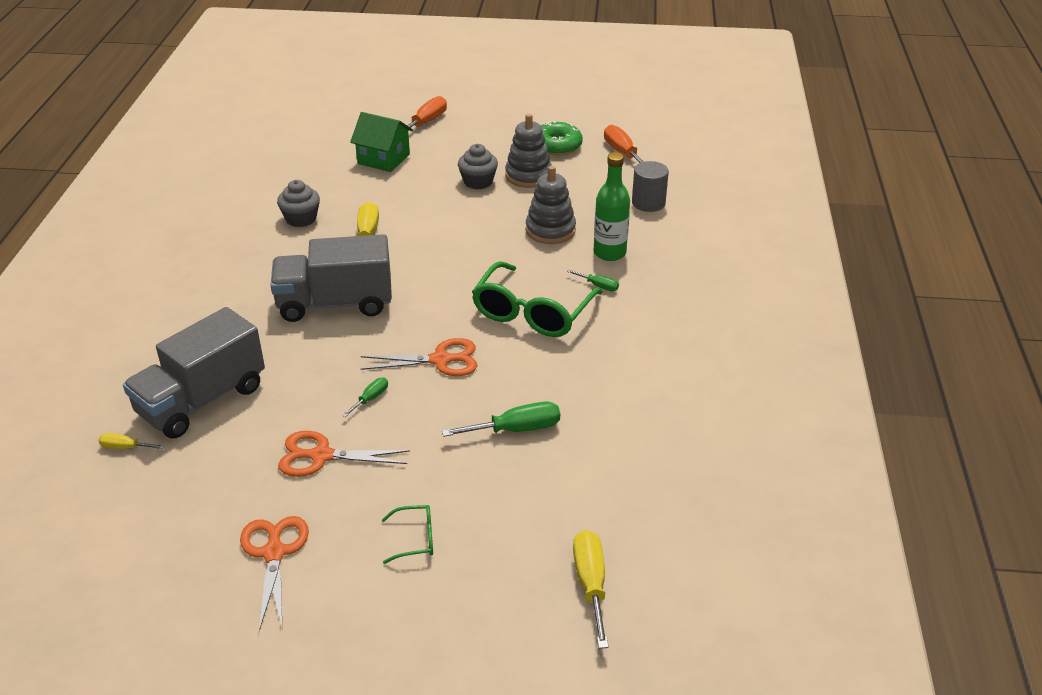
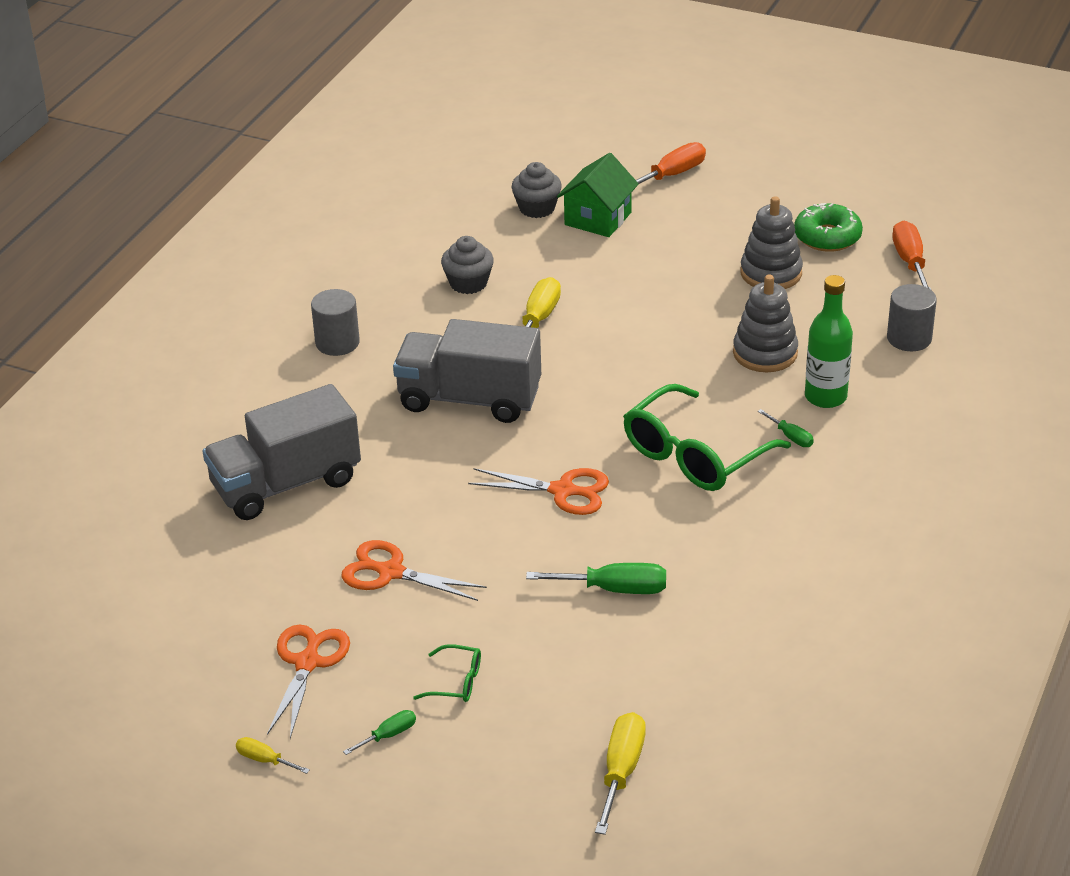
camera: 20 degrees right, 0 degrees up
(125, 447) = (192, 519): yellow screwdriver -> yellow screwdriver (264, 760)
(209, 280) = (337, 343): none -> grey cylinder
(371, 398) = (467, 520): green screwdriver -> green screwdriver (389, 735)
(383, 159) = (598, 219): green house -> green house turned 75 degrees clockwise
(478, 182) = (703, 270): grey cupcake -> grey cupcake (537, 208)

